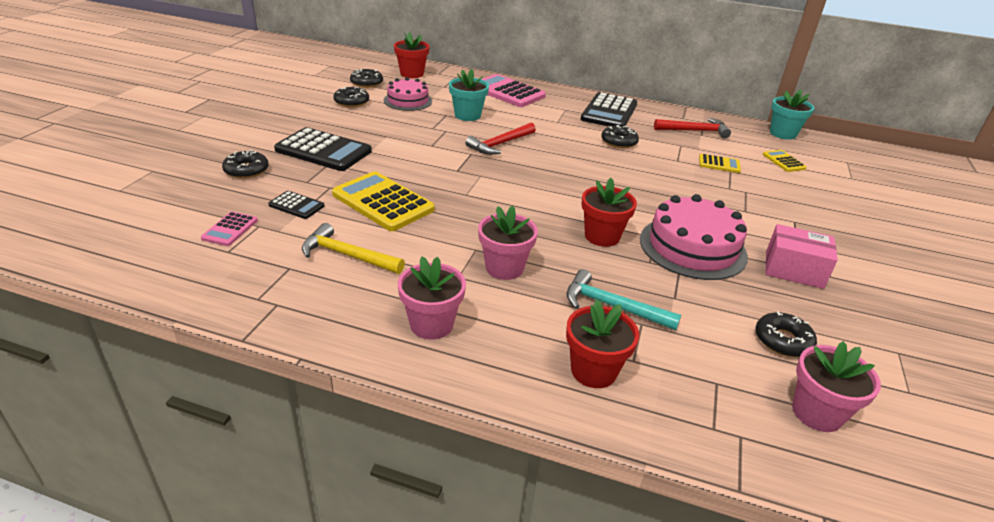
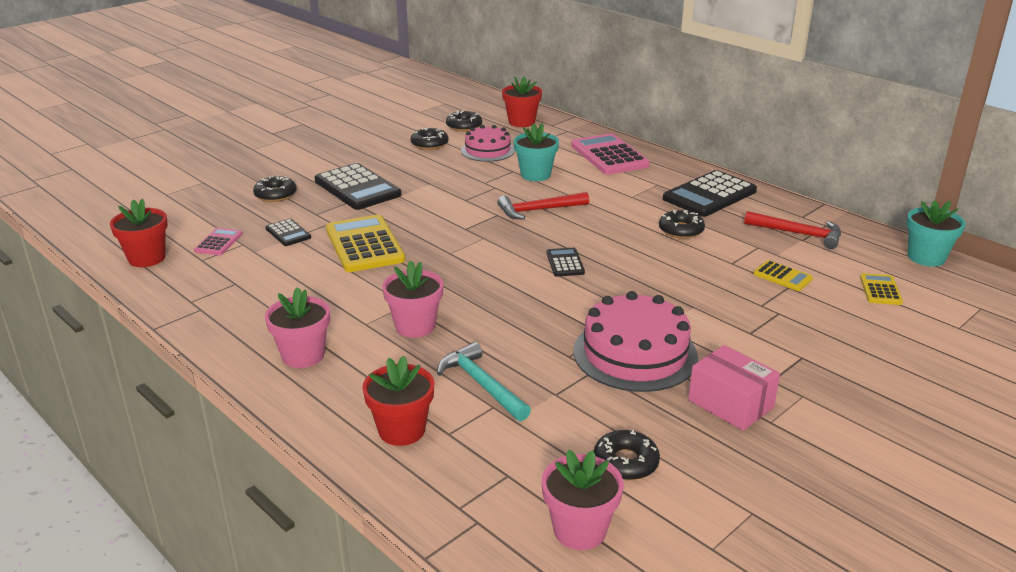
camera: 30 degrees right, 5 degrees down
(230, 229) = (218, 242): pink calculator -> pink calculator turned 150 degrees clockwise
(347, 255) = (290, 284): yellow hammer -> none
(565, 184) = (565, 263): none -> black calculator
(602, 236) = (545, 321): red flower pot -> red flower pot (147, 258)

